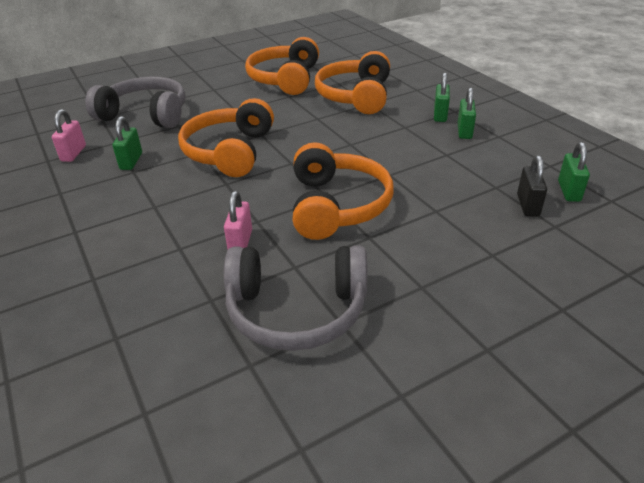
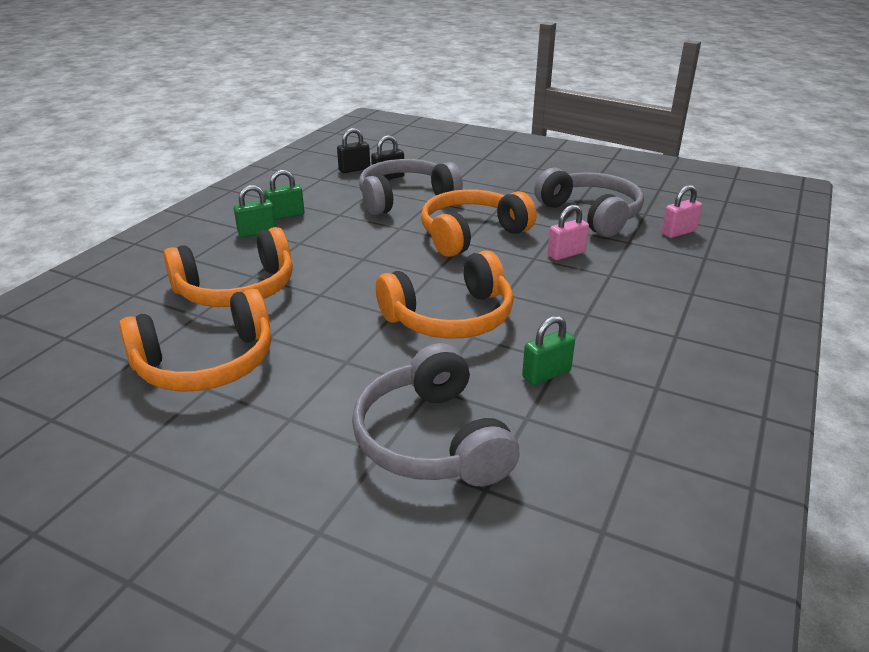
camera: 125 degrees left, 5 degrees down
(73, 153) = (592, 437): pink padlock -> pink padlock (678, 232)
(455, 197) = (405, 199): none -> grey headphones
(569, 191) = (354, 169): green padlock -> black padlock

